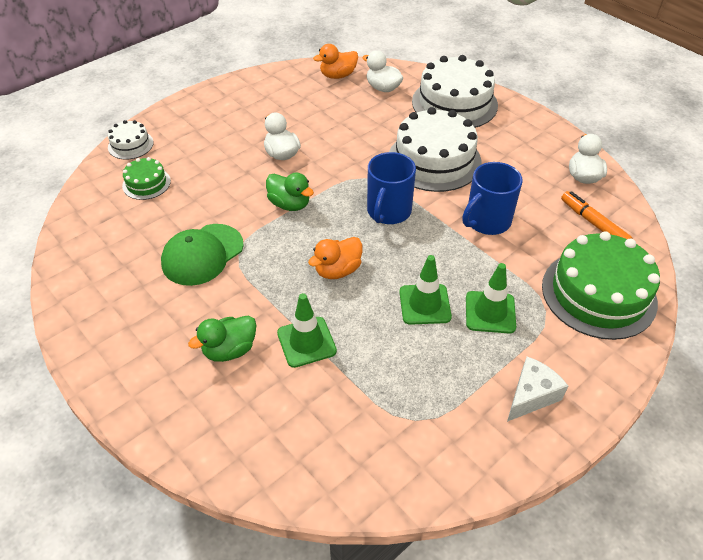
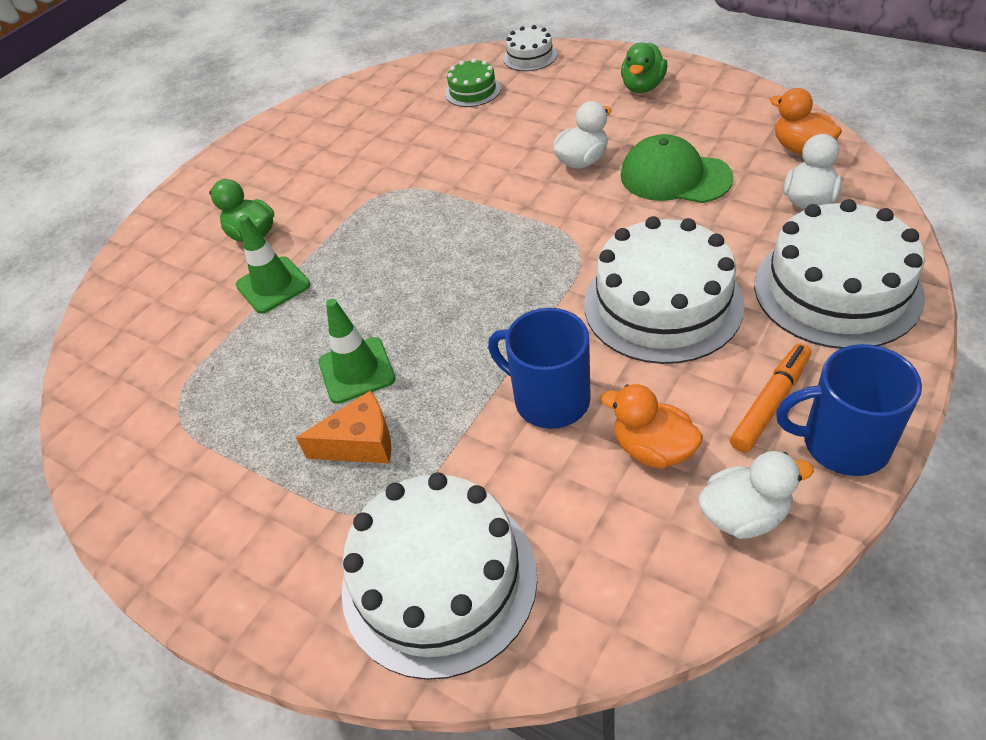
camera: 80 degrees right, 0 degrees up
(202, 254) = (379, 167): green cap -> green cap (675, 177)
(290, 204) = (490, 199): green duck -> green duck (642, 87)
(337, 270) = (390, 275): orange duck -> orange duck (653, 449)
(388, 211) = (519, 288): blue mug -> blue mug (843, 443)
(490, 312) = (360, 443): green traffic cone -> orange cheese
(531, 395) = (223, 519): white cheese -> none
(593, 223) = (615, 550): orange marker -> orange marker (770, 403)
(598, 294) = (439, 580): green cake -> white cake

